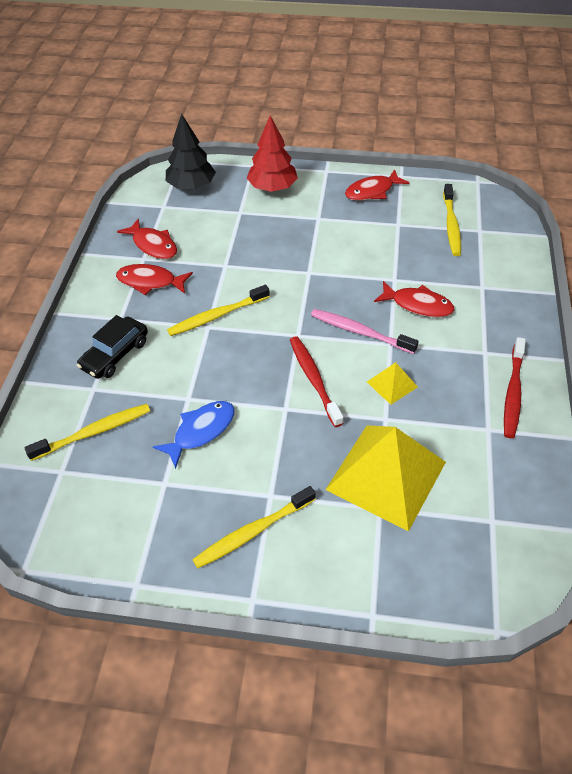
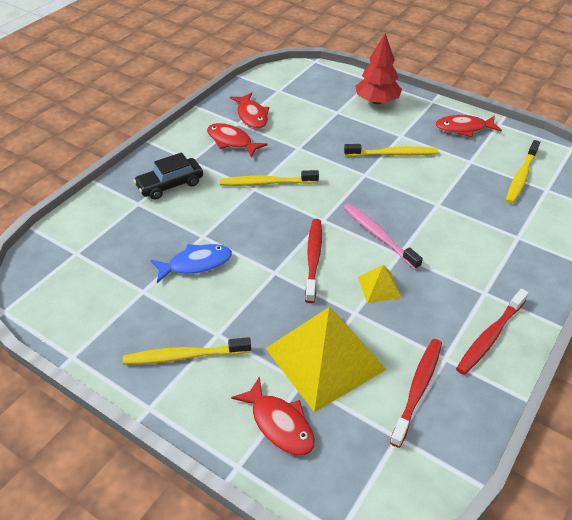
camera: 25 degrees right, 5 degrees down
(94, 432) = (117, 234): yellow toothbrush -> yellow toothbrush (393, 154)
(191, 186) = (311, 82): black tree -> none
(418, 305) = (445, 231): red fish -> red fish (279, 424)
(483, 468) = (418, 389): none -> red toothbrush

